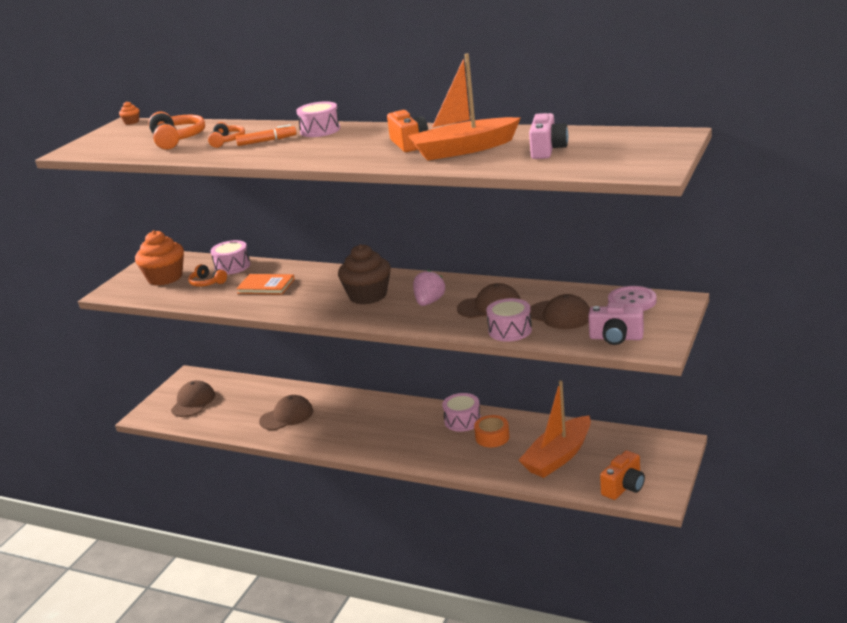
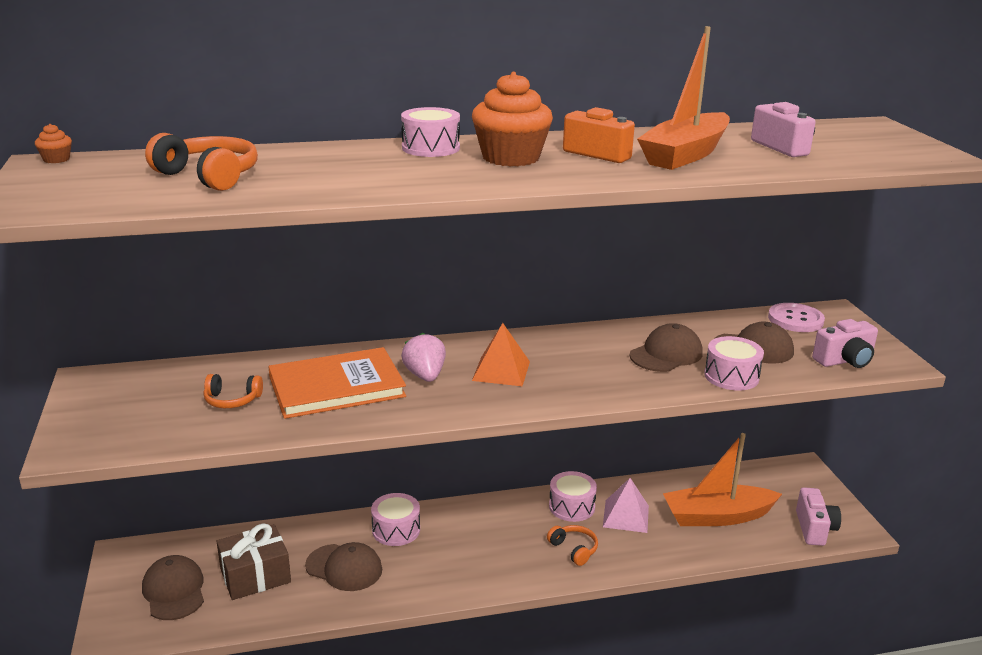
camera: 40 degrees left, 0 degrees up
(165, 278) = (145, 407): orange cupcake -> orange cupcake (511, 157)
(227, 141) = (309, 171): orange headphones -> orange headphones (574, 549)
(232, 266) = (240, 370): pink drum -> pink drum (396, 530)
(238, 406) = (255, 576): none -> brown gift
(266, 286) = (336, 387): orange book -> orange book, size x1.66
(267, 141) = (378, 166): orange marker -> none
(287, 416) = (344, 568): brown cap -> brown cap turned 90 degrees clockwise
(368, 295) = (501, 371): brown cupcake -> orange pyramid
(429, 302) = (590, 363): pink strawberry -> pink strawberry (425, 376)
(492, 437) = (626, 516): orange tape -> pink pyramid
(558, 457) = (717, 516): orange boat -> orange boat turned 75 degrees clockwise
(624, 487) = (814, 528): orange camera -> pink camera

